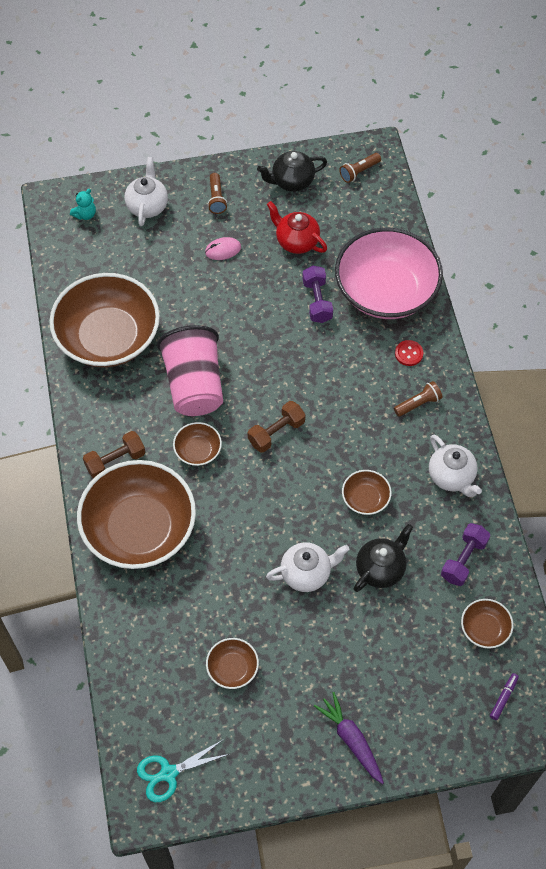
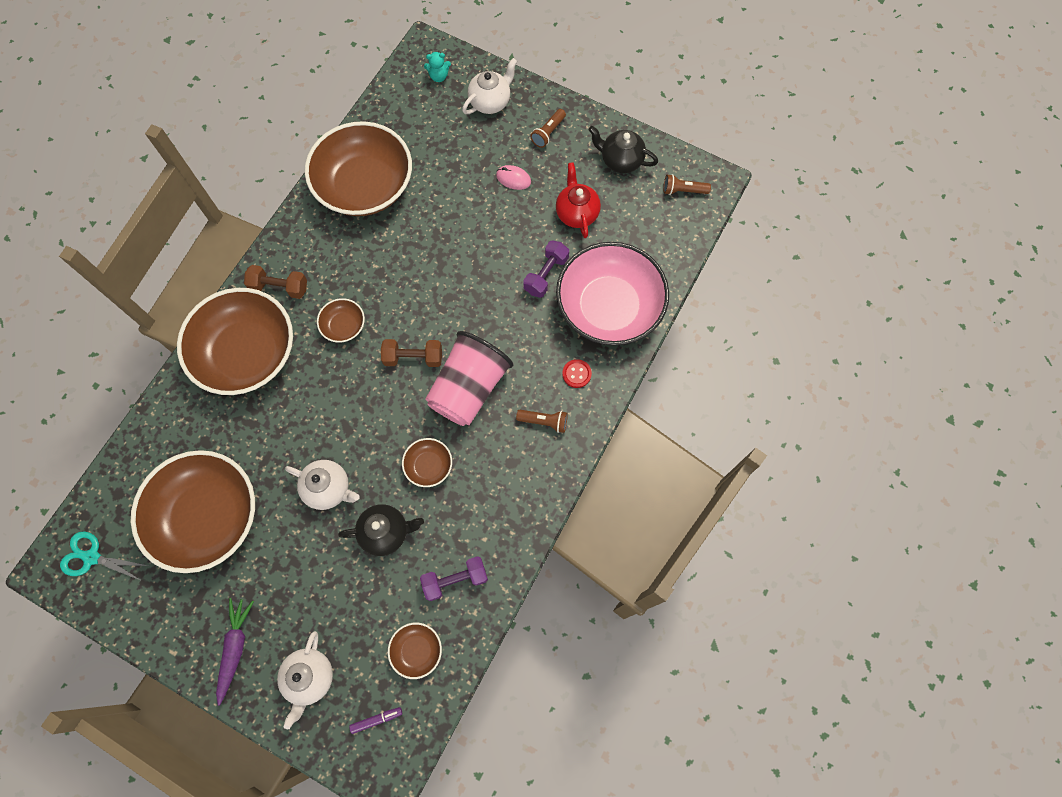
camera: 40 degrees right, 10 degrees up
(194, 385) = (390, 272): pink cup -> pink cup (469, 388)
(232, 668) = (208, 516): brown bowl -> brown bowl, size x2.33
(451, 476) = (512, 503): white teapot -> white teapot (310, 678)

